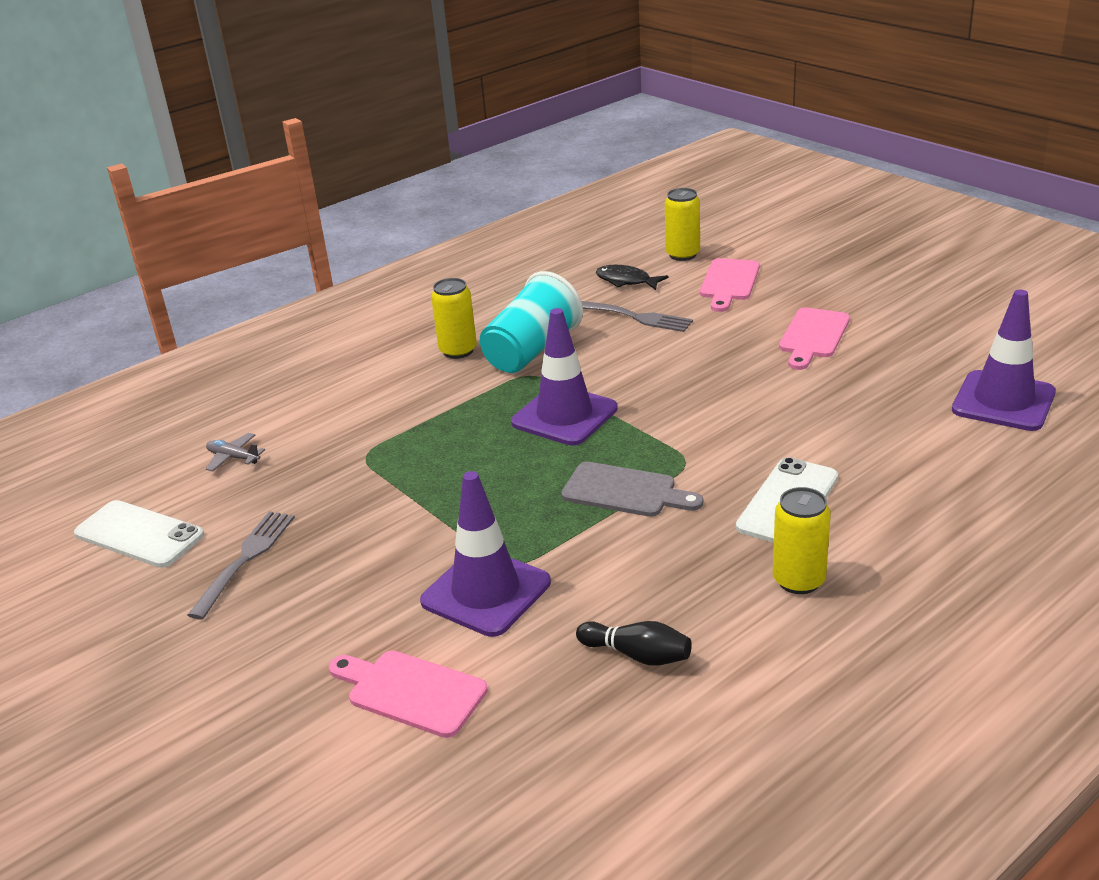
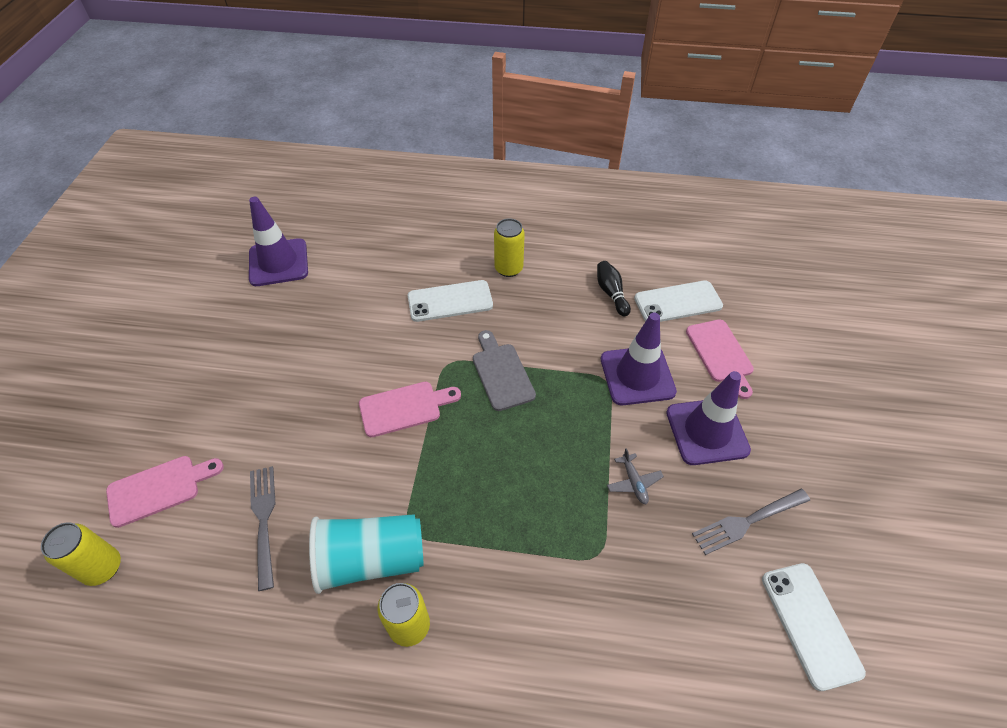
camera: 135 degrees left, 20 degrees up
(233, 458) = (690, 659): grey plane -> grey plane (634, 482)
(539, 716) = (678, 302): none -> white phone
(564, 416) = (448, 462): purple traffic cone -> purple traffic cone (707, 431)
(626, 281) = (188, 579): black fish -> none
(813, 336) = (238, 382): pink cutting board -> pink cutting board (404, 408)

